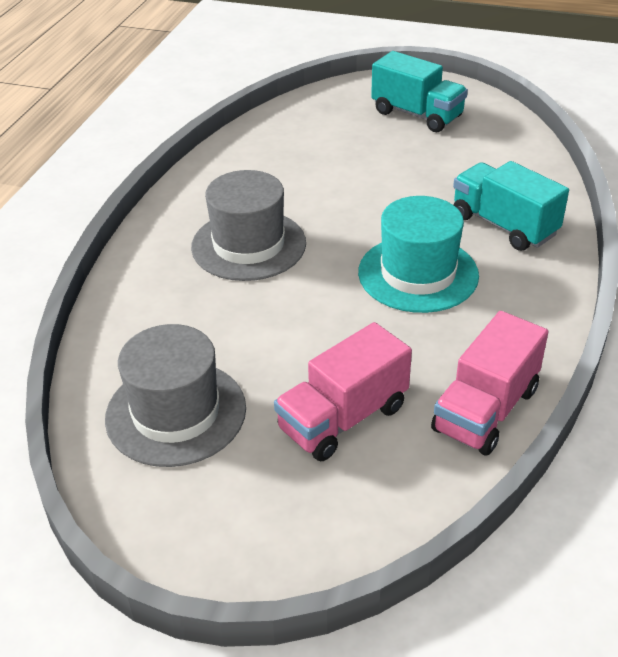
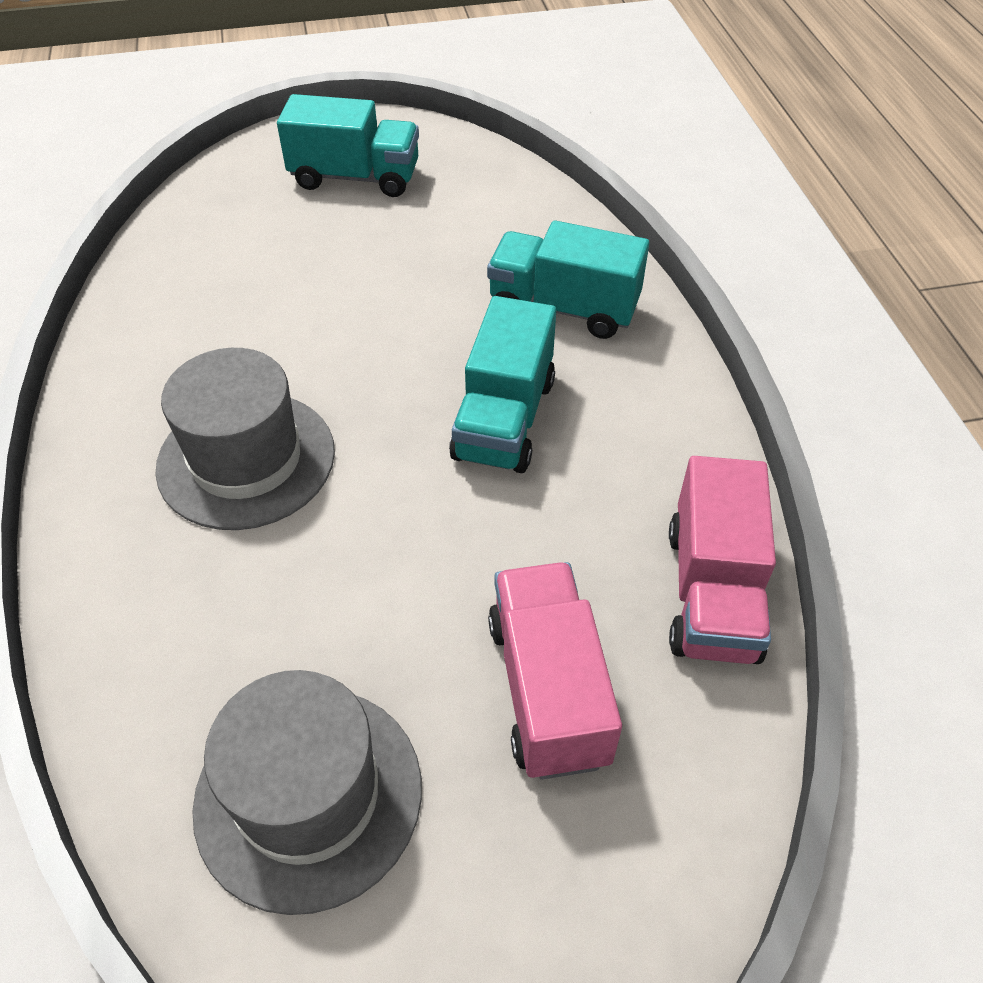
camera: 30 degrees left, 10 degrees up
(343, 418) = (548, 689): pink truck -> pink truck turned 150 degrees clockwise
(418, 274) = (504, 419): turquoise hat -> turquoise truck

